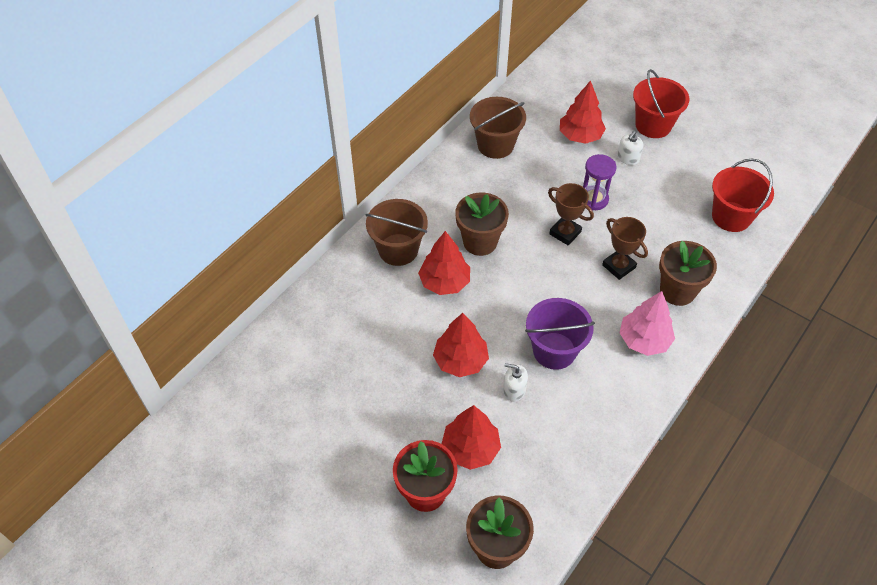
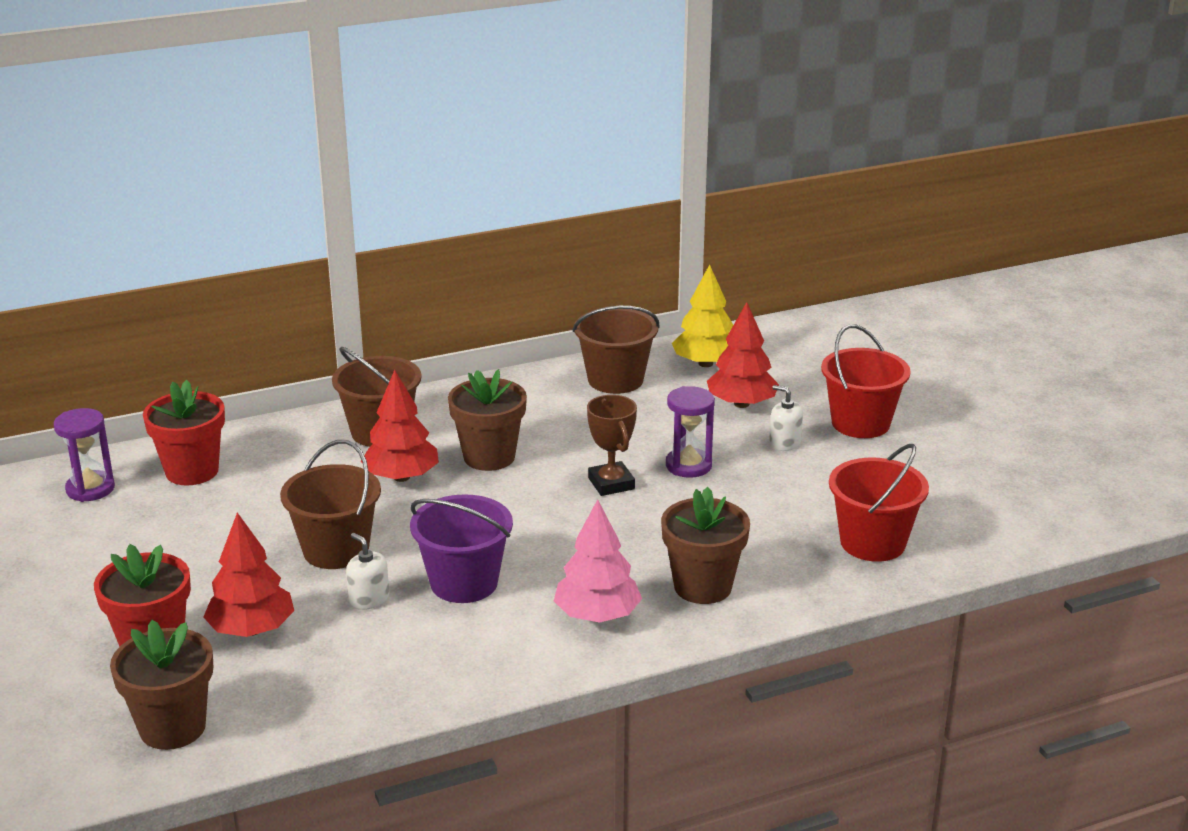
camera: 30 degrees right, 25 degrees down
(261, 383) = (90, 489): none -> purple hourglass
(313, 337) = (192, 471): none -> red flower pot
(460, 360) = (336, 550): red tree -> brown bucket
(533, 110) = (705, 363): none -> yellow tree
(618, 266) = (647, 537): brown trophy -> none
(628, 158) = (784, 443): white soap dispenser -> white soap dispenser turned 60 degrees clockwise

